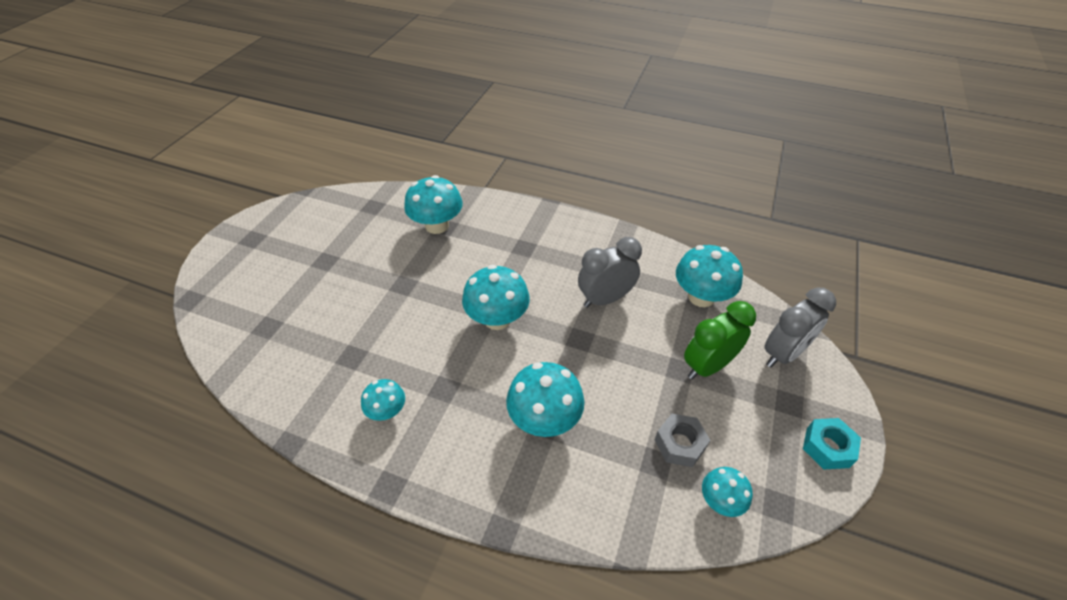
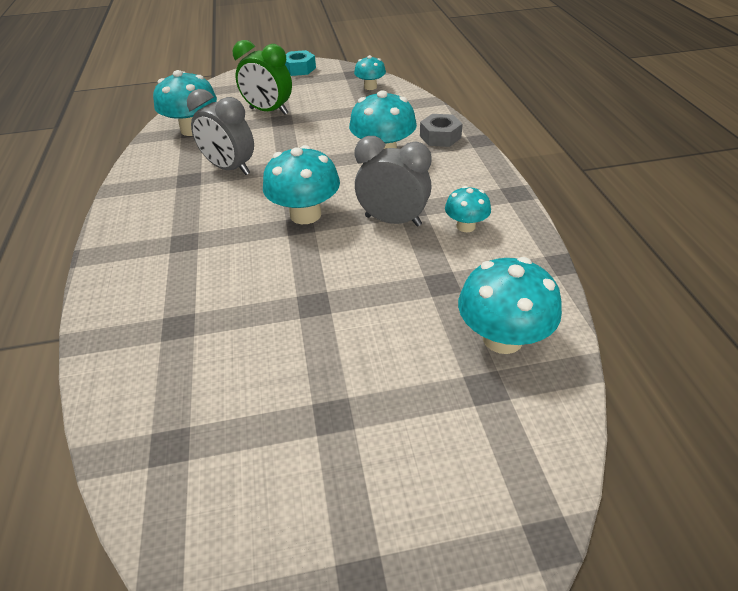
camera: 120 degrees left, 5 degrees down
(437, 225) = (180, 335): turquoise mushroom -> turquoise mushroom (502, 338)
(680, 444) = (346, 105): grey nut -> grey nut (440, 137)
(783, 353) = (232, 91): grey clock -> grey clock (393, 221)

